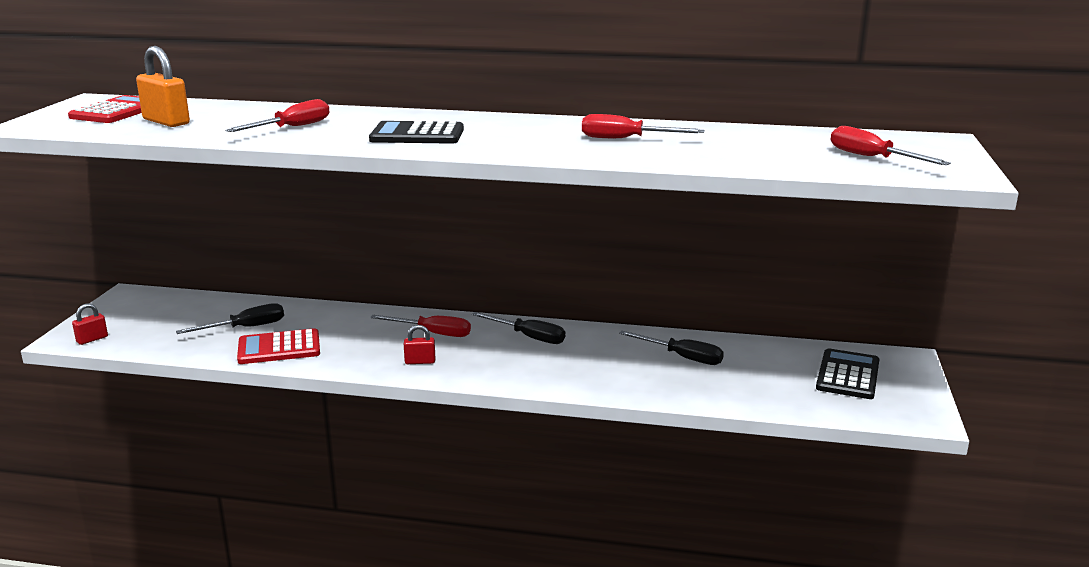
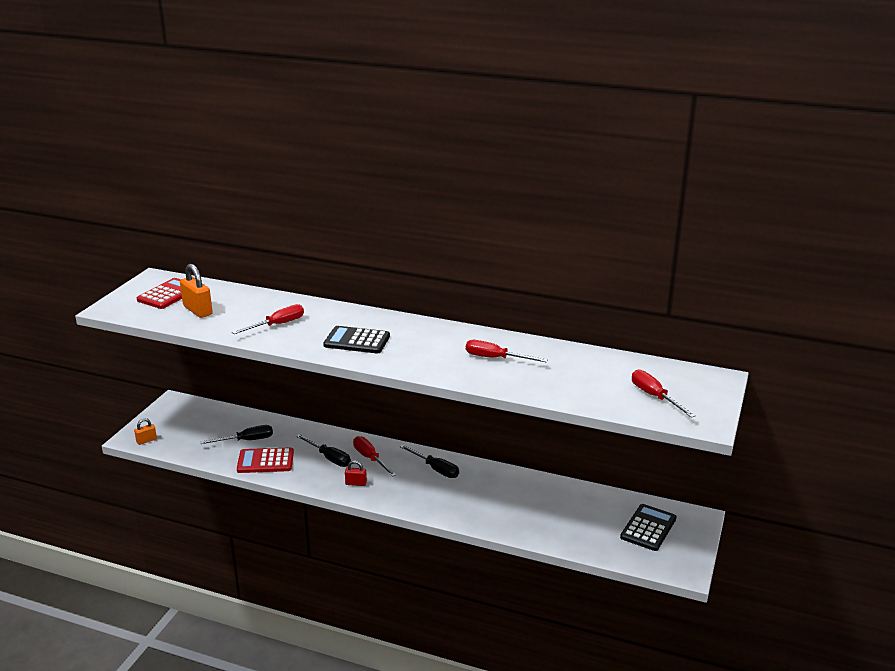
camera: 10 degrees right, 5 degrees up
(92, 339) = (146, 440): red padlock -> orange padlock
(432, 333) = (370, 458): red screwdriver -> red screwdriver turned 150 degrees counterclockwise
(682, 357) = (536, 499): black screwdriver -> black screwdriver (329, 458)

